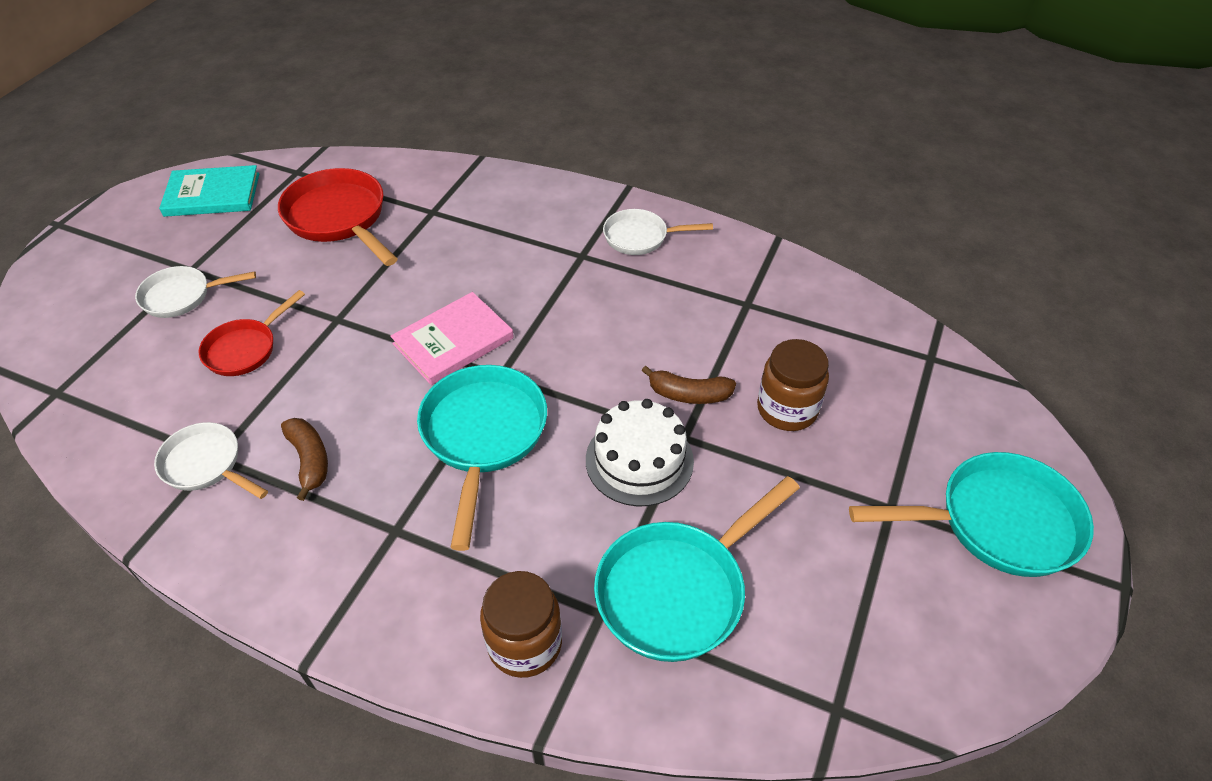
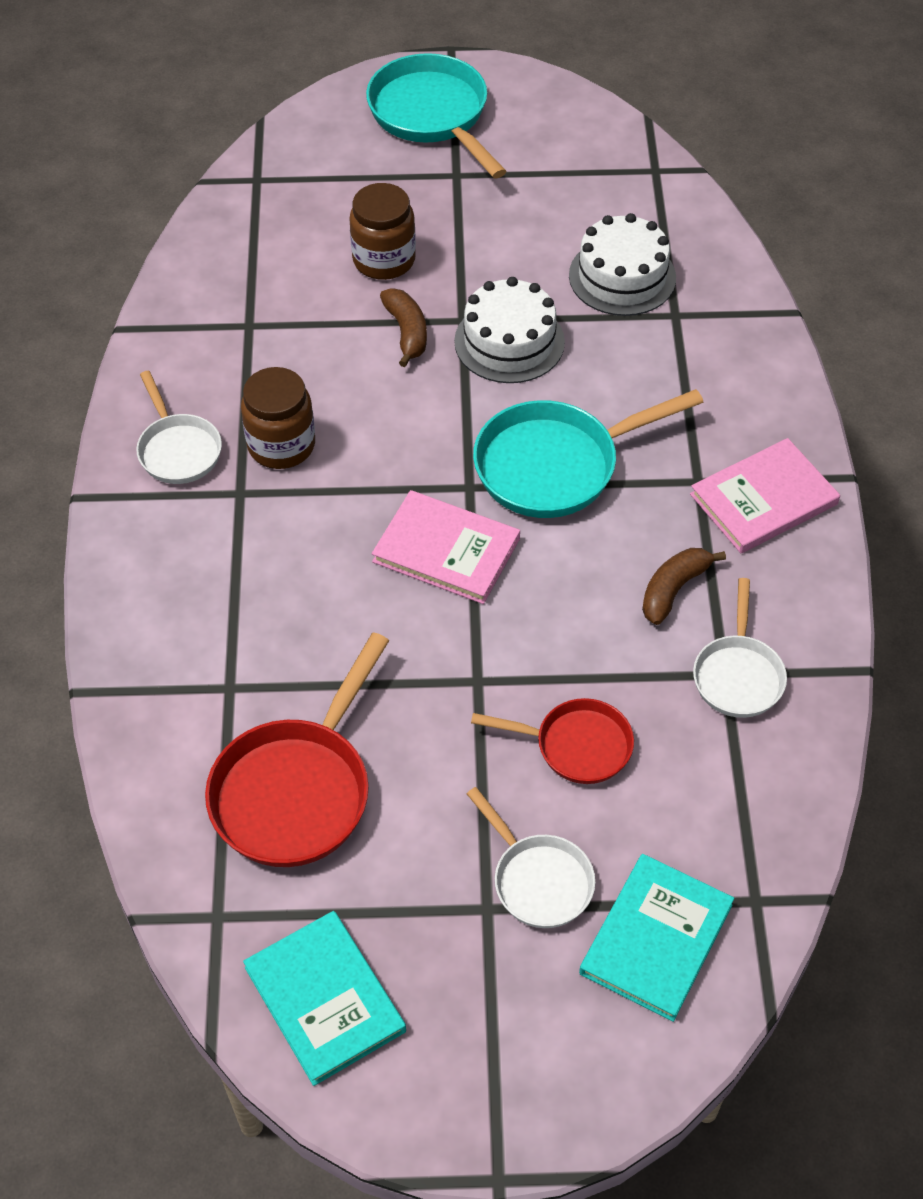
camera: 115 degrees left, 5 degrees up
(91, 333) = (656, 939): none -> turquoise book
(338, 571) = (764, 499): none -> pink book
(525, 643) = (733, 349): brown jar -> brown jar (281, 445)
(678, 590) = (622, 276): turquoise pan -> white cake

